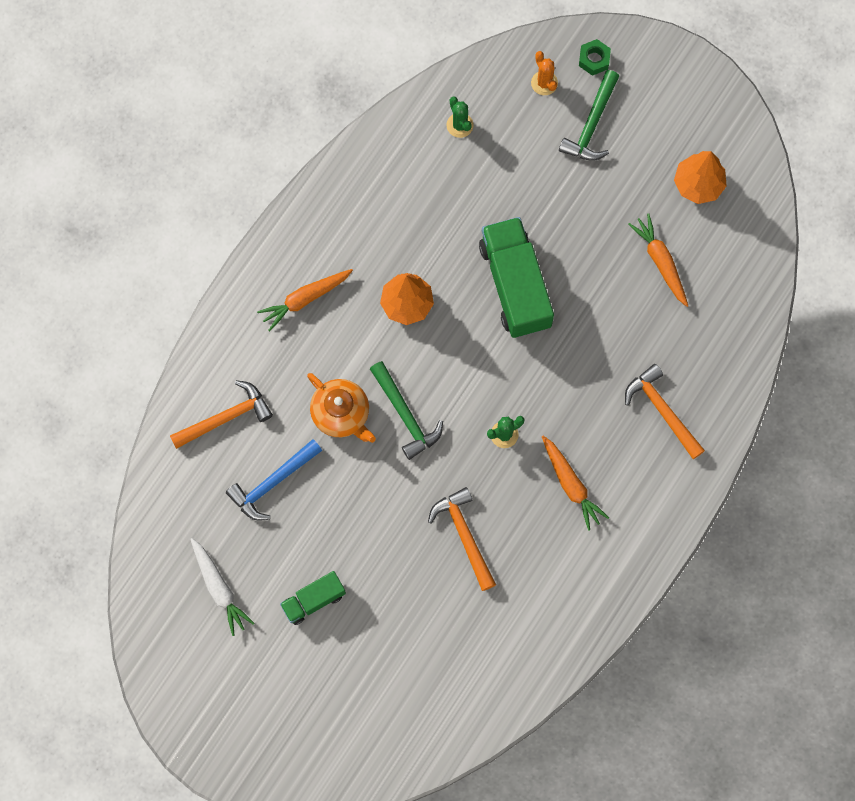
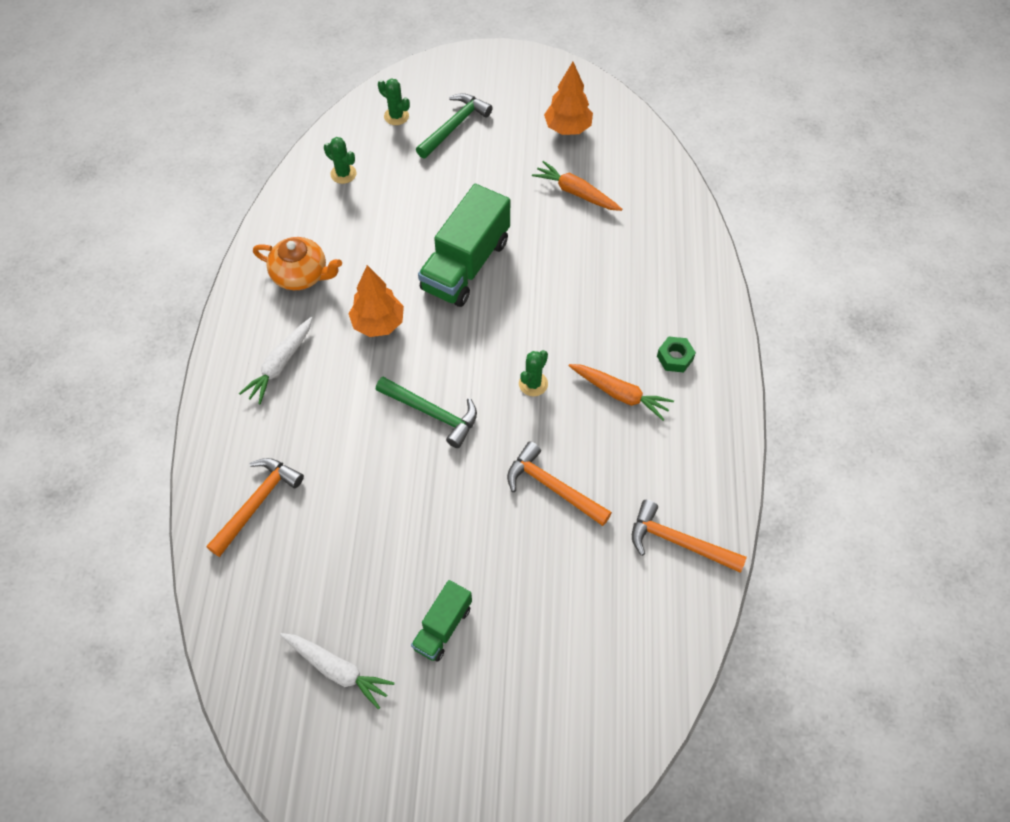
camera: 30 degrees left, 15 degrees down
(273, 483) = (338, 538): blue hammer -> none
(305, 299) = (280, 364): orange carrot -> white carrot
(341, 413) = (370, 442): orange teapot -> orange teapot (301, 275)
(515, 285) = (466, 265): green truck -> green truck turned 105 degrees counterclockwise
(544, 83) = (396, 116): orange cactus -> green cactus
(592, 124) = (454, 126): green hammer -> green hammer turned 135 degrees counterclockwise
(594, 59) = (427, 85): green nut -> green nut (675, 358)
(662, 411) = (656, 298): orange hammer -> orange hammer (679, 542)

